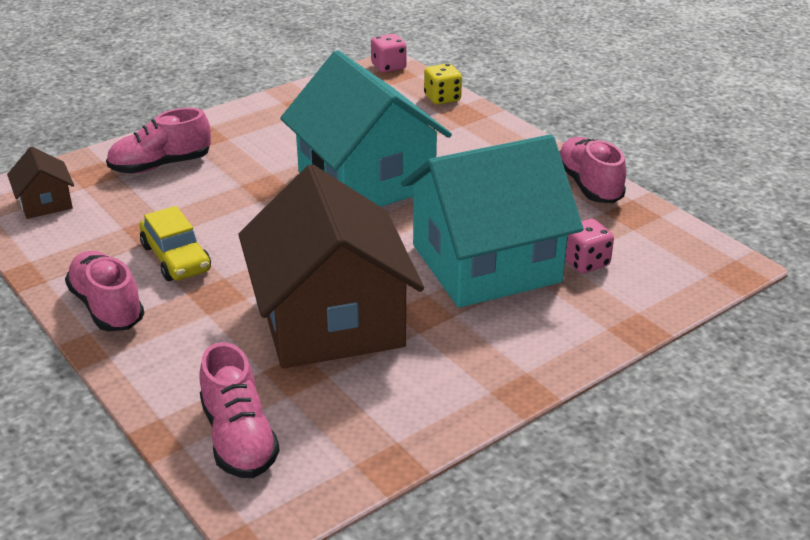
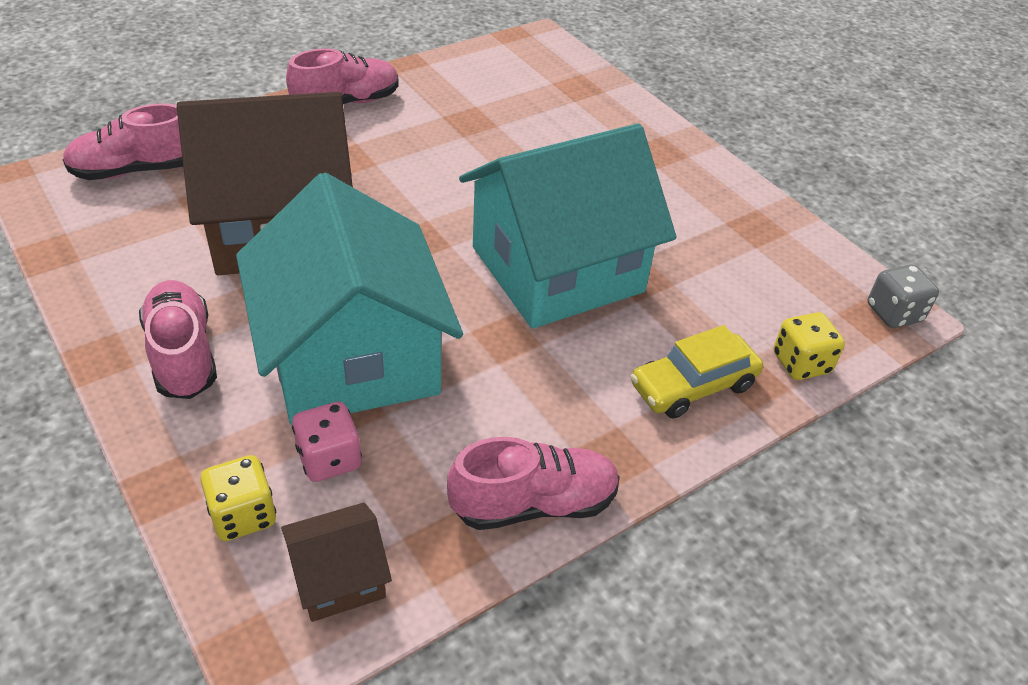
camera: 90 degrees right, 10 degrees up
(45, 203) = (524, 65): brown house -> brown house (339, 577)
(161, 165) = (594, 124): pink shoe -> pink shoe (183, 355)
(176, 258) = (416, 136): yellow car -> yellow car (693, 386)
(388, 67) = (894, 313): pink dice -> grey dice
(645, 291) = (243, 515): none -> yellow dice

